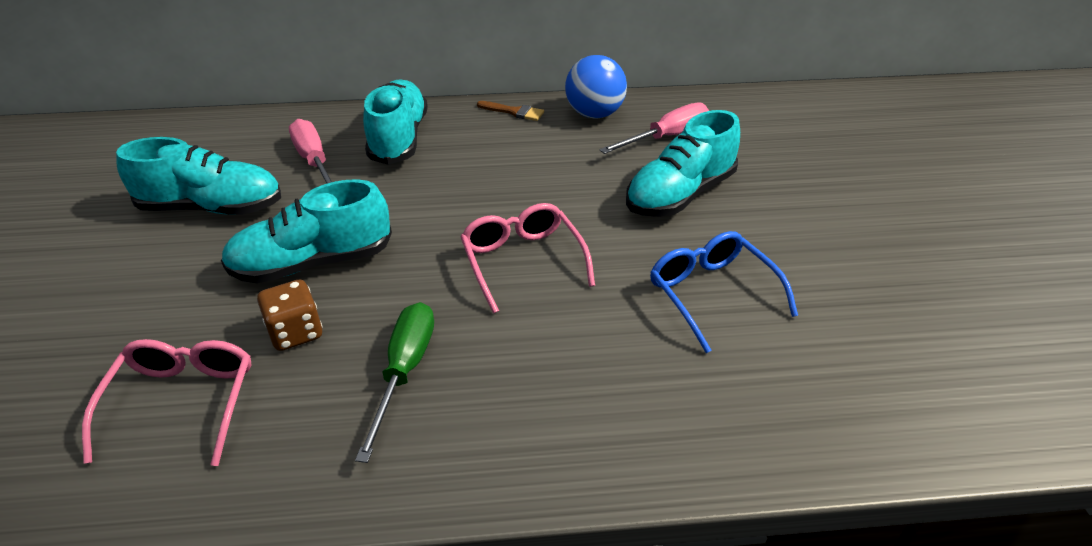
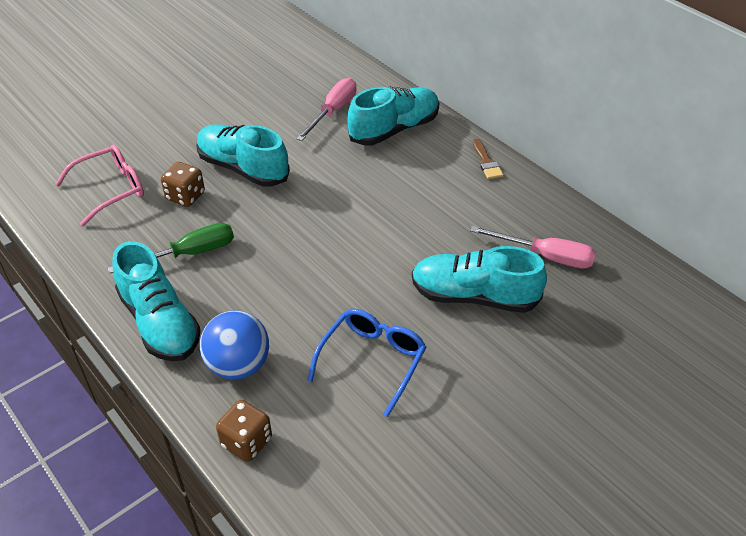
camera: 55 degrees right, 5 degrees up
(212, 208) = (254, 103): turquoise shoe -> turquoise shoe (160, 323)
(522, 261) = (322, 253): pink glasses -> none
(594, 114) = (532, 203): blue ball -> blue ball (238, 365)
(762, 446) = (246, 442): none -> brown dice

